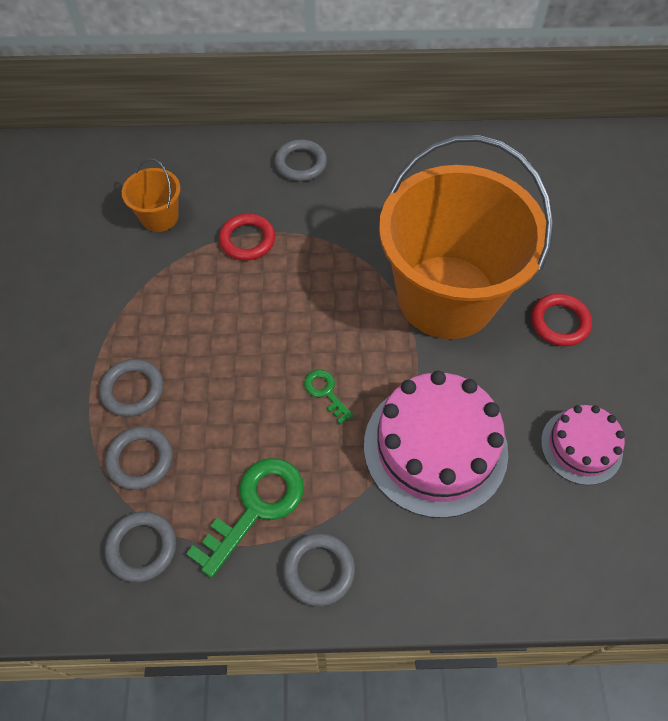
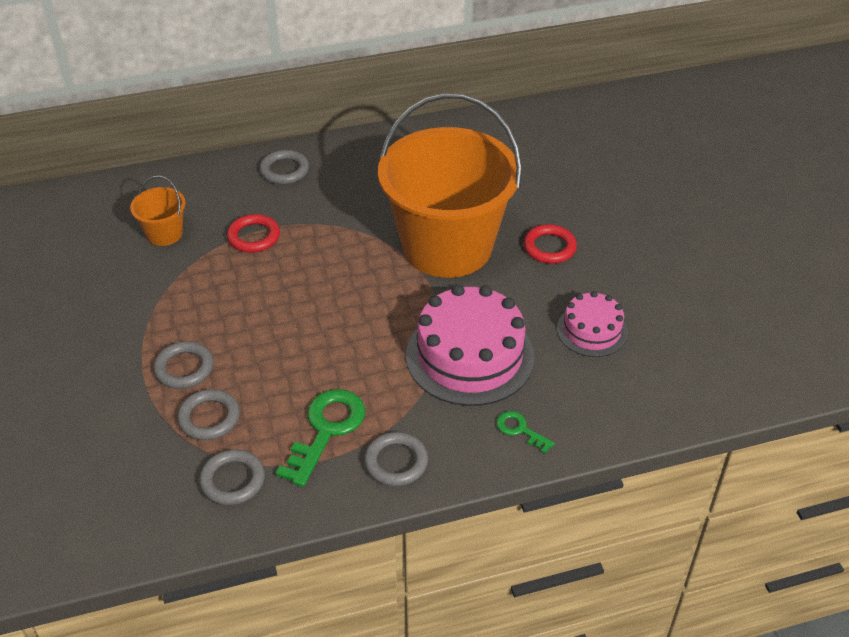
camera: 15 degrees left, 15 degrees down
(325, 392) = (362, 335): green key -> green key (520, 430)

